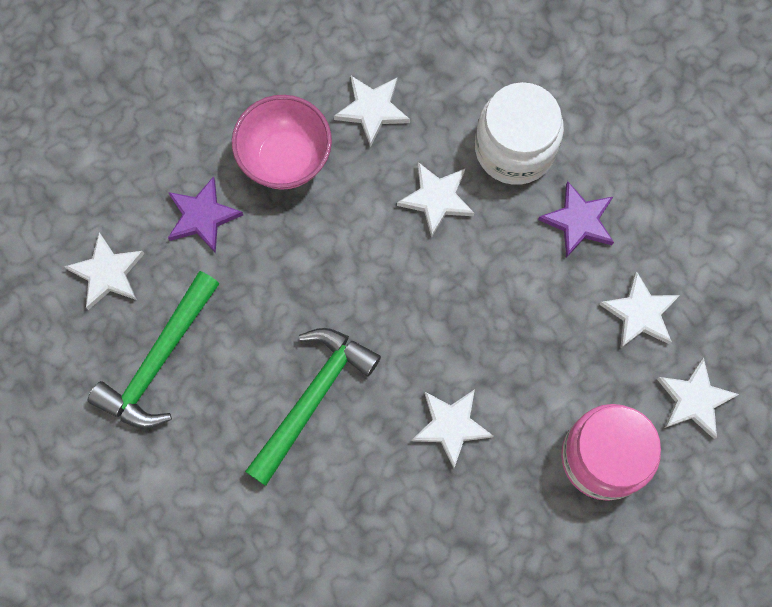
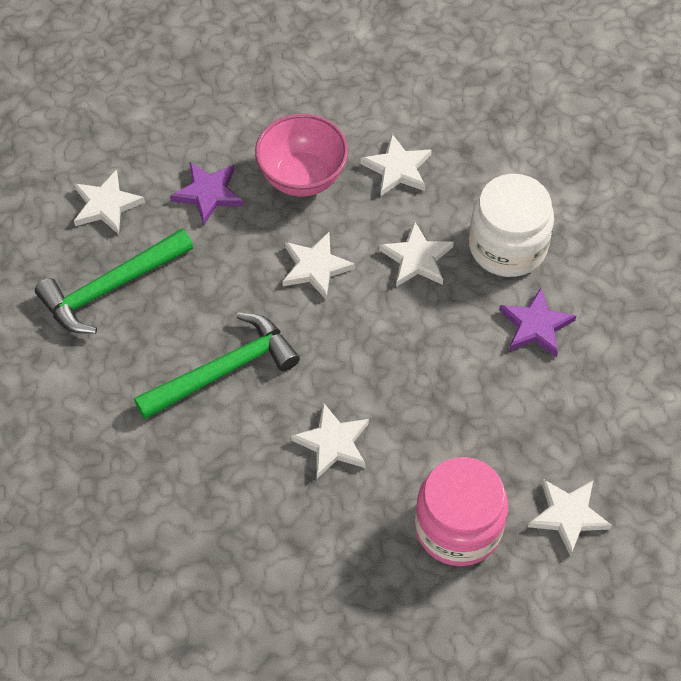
camera: 25 degrees right, 15 degrees down
(640, 313) = (554, 423): white star -> white star (315, 267)

